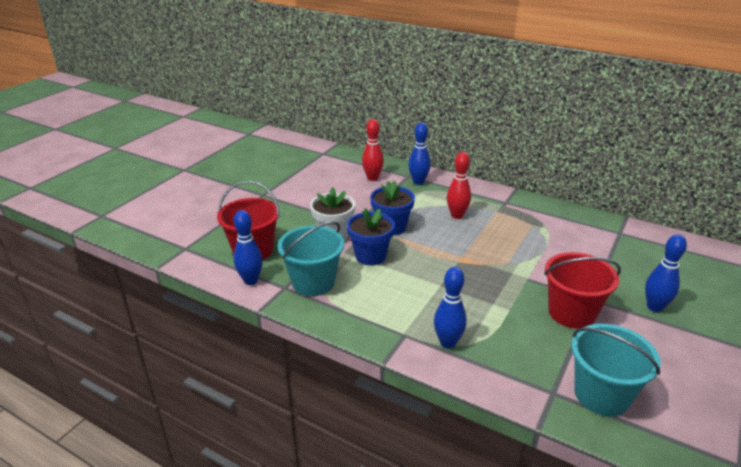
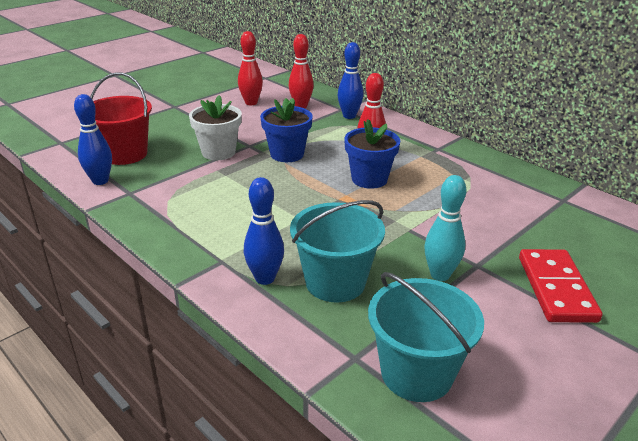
camera: 15 degrees right, 0 degrees up
(313, 282) = (162, 193): turquoise bucket -> turquoise bucket (335, 282)
(328, 181) = (251, 103): none -> red bowling pin
(370, 256) = (243, 178): blue flower pot -> blue flower pot (369, 179)
(571, 313) = (440, 275): red bucket -> turquoise bowling pin
(654, 307) = (556, 288): blue bowling pin -> red domino

